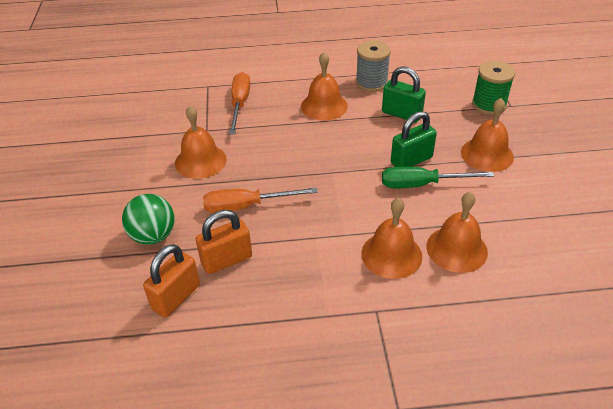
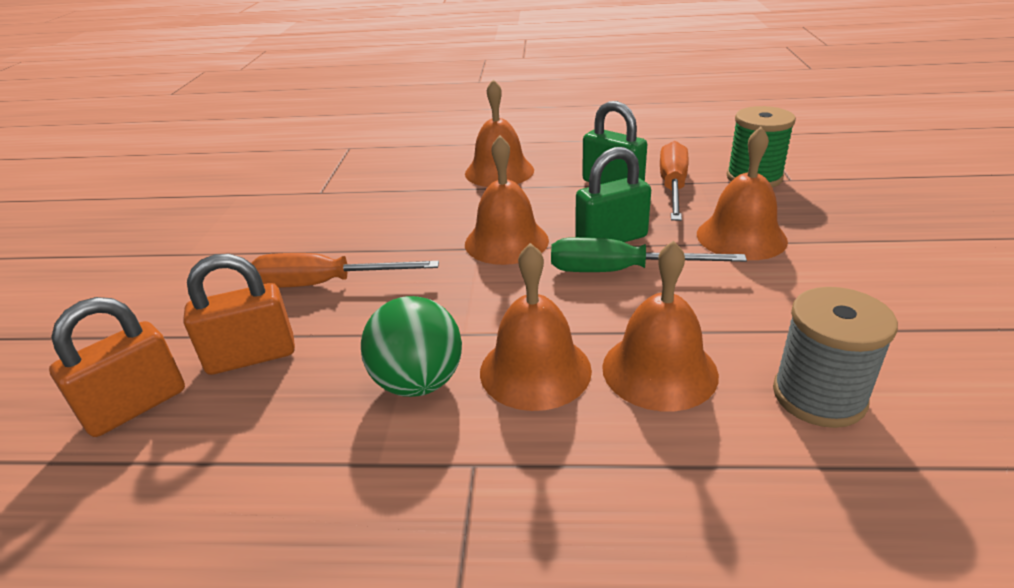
camera: 10 degrees right, 10 degrees down
(153, 236) = (162, 314): green ball -> green ball (418, 383)
(200, 161) = (290, 226): orange bell -> orange bell (506, 241)
(240, 104) = (382, 166): orange screwdriver -> orange screwdriver (673, 187)
(371, 83) = (578, 149): grey spool -> grey spool (818, 396)

